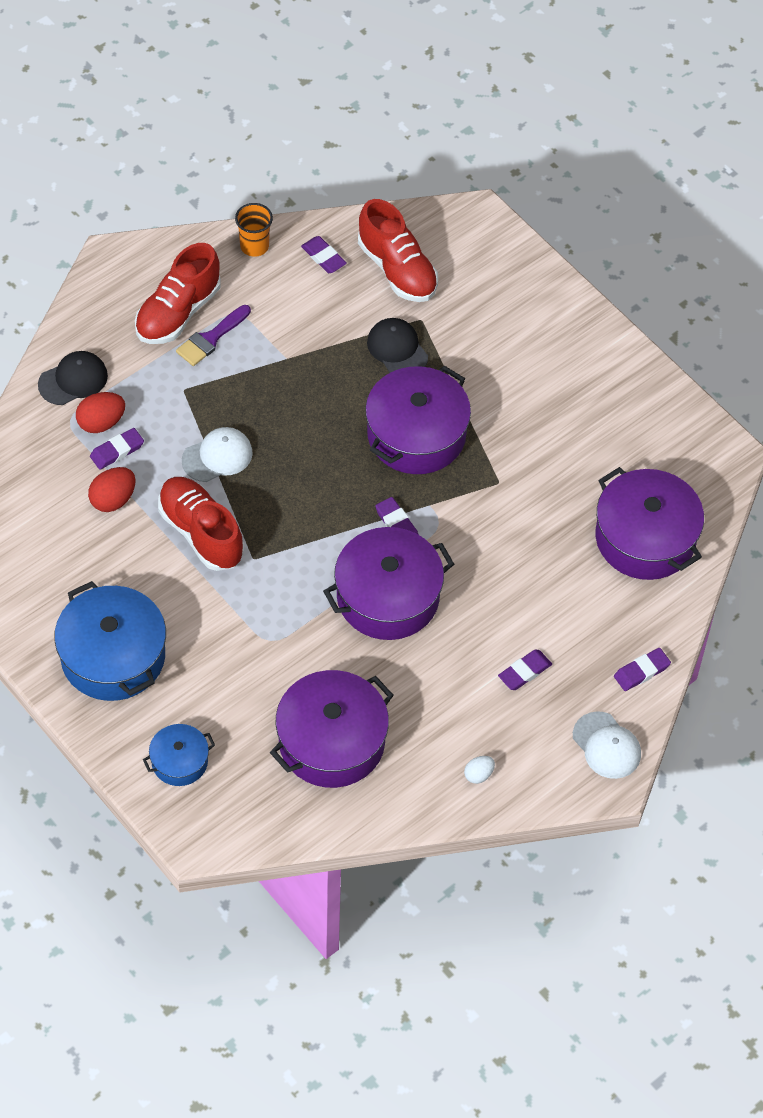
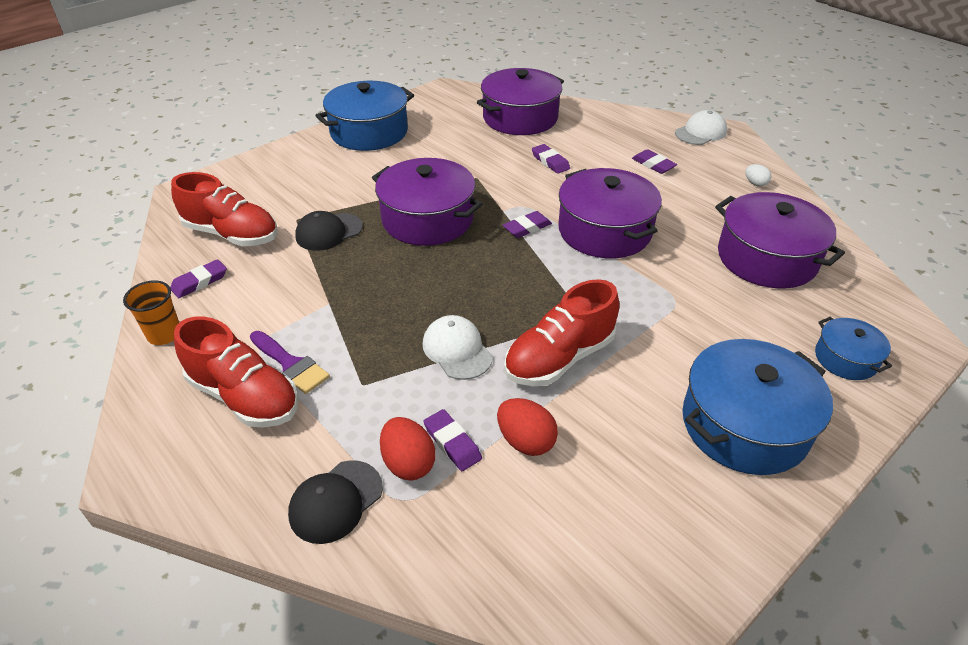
camera: 90 degrees left, 15 degrees down
(73, 380) = (336, 501): black cap -> black cap turned 105 degrees counterclockwise
(397, 269) = (232, 234): red shoe -> red shoe turned 60 degrees clockwise
(605, 373) = (369, 132): none -> blue pot
(641, 671) = (633, 120): purple eraser -> purple eraser (550, 162)

